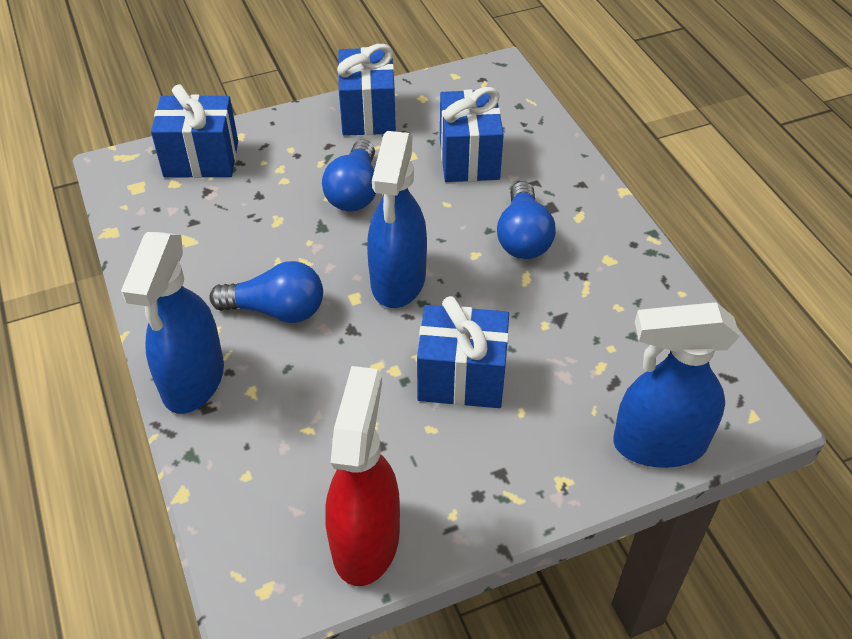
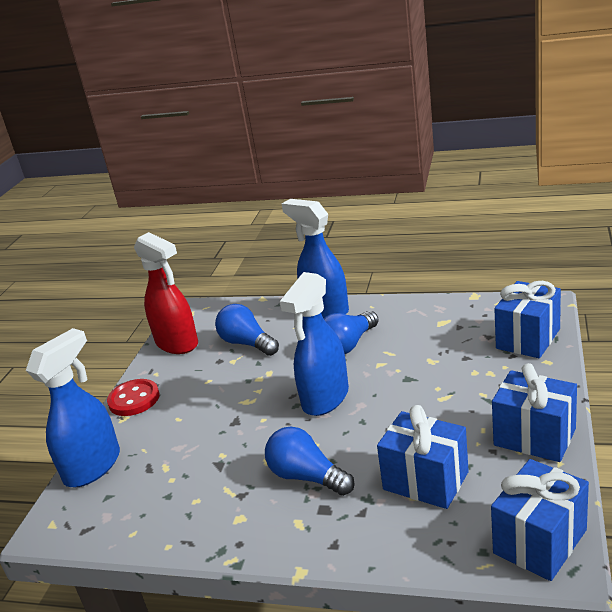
camera: 130 degrees right, 20 degrees down
(355, 192) = (433, 402): blue light bulb -> blue light bulb (247, 343)
(398, 281) = (325, 399): blue spray bottle -> blue spray bottle turned 105 degrees counterclockwise
(461, 378) = (225, 402): blue gift -> blue gift (540, 541)
(522, 497) = (134, 399): none -> red button

